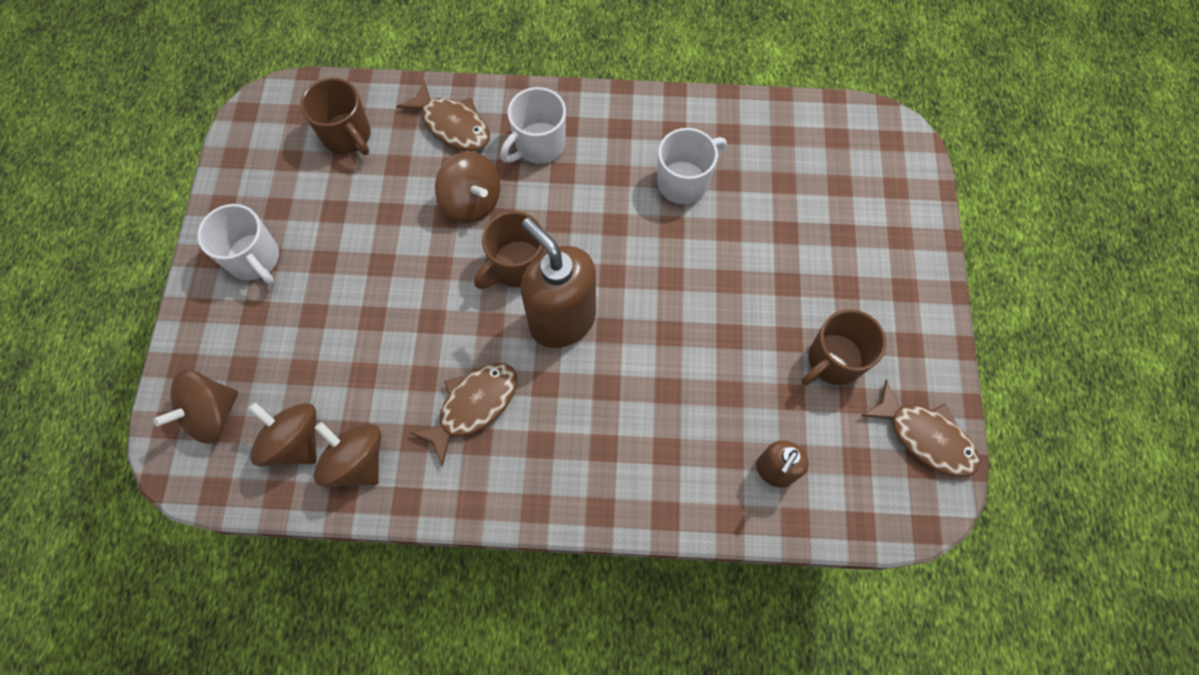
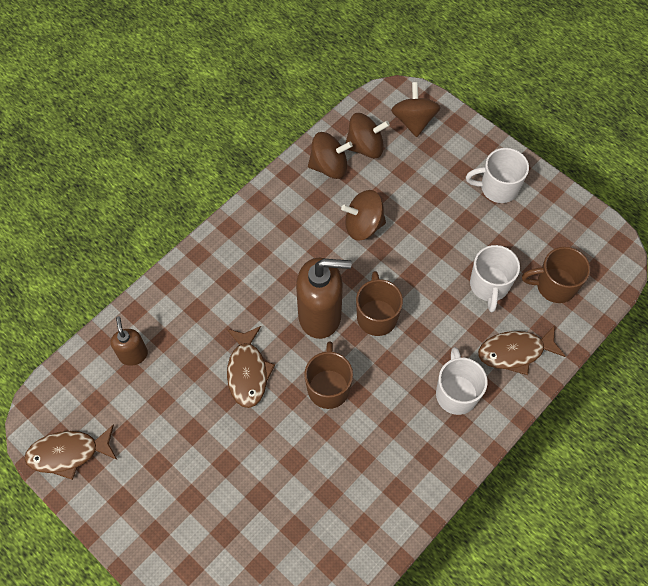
camera: 130 degrees right, 5 degrees down
(472, 201) = (444, 323): brown spinning top -> brown spinning top (363, 225)
(473, 406) = (310, 236): brown fish -> brown fish (248, 372)
(684, 182) = (351, 462): white mug -> white mug (489, 286)
(833, 361) = (156, 444): brown mug -> brown mug (328, 387)

